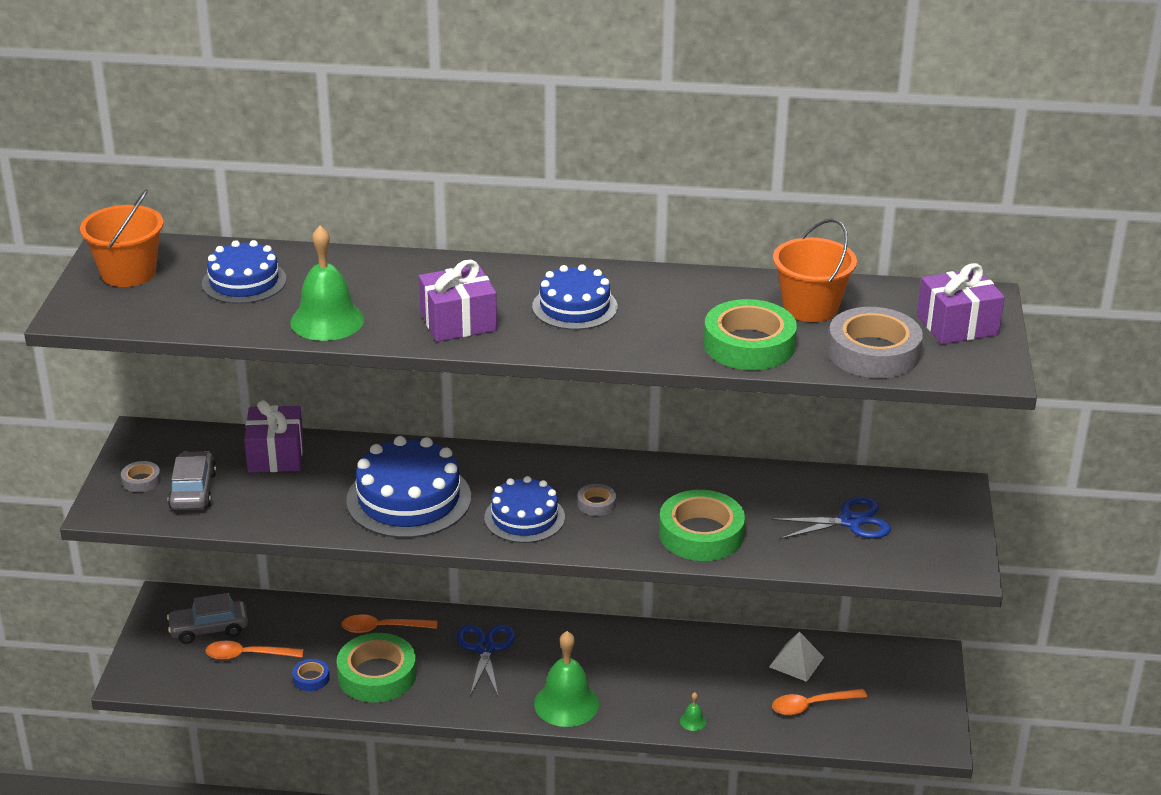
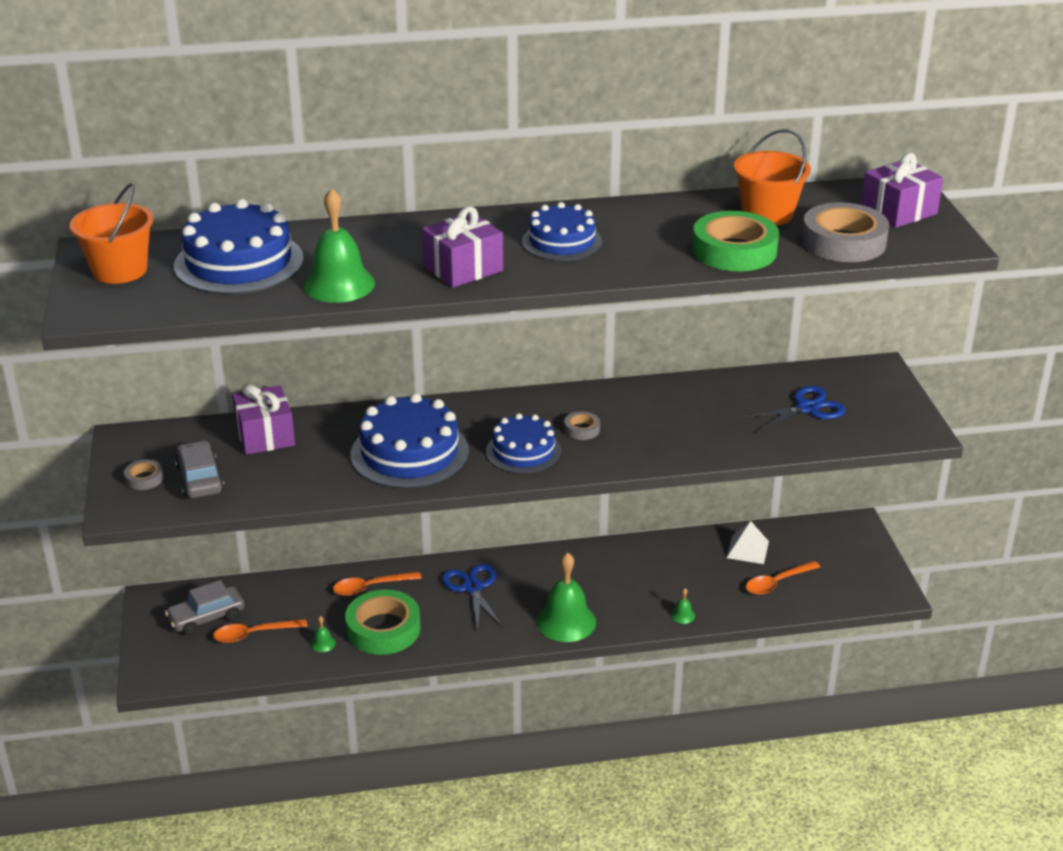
camera: 15 degrees left, 0 degrees up
(244, 281) = (239, 262): blue cake -> blue cake, size x1.56
(311, 678) = (323, 643): blue tape -> green bell
(701, 534) = (686, 439): green tape -> none

